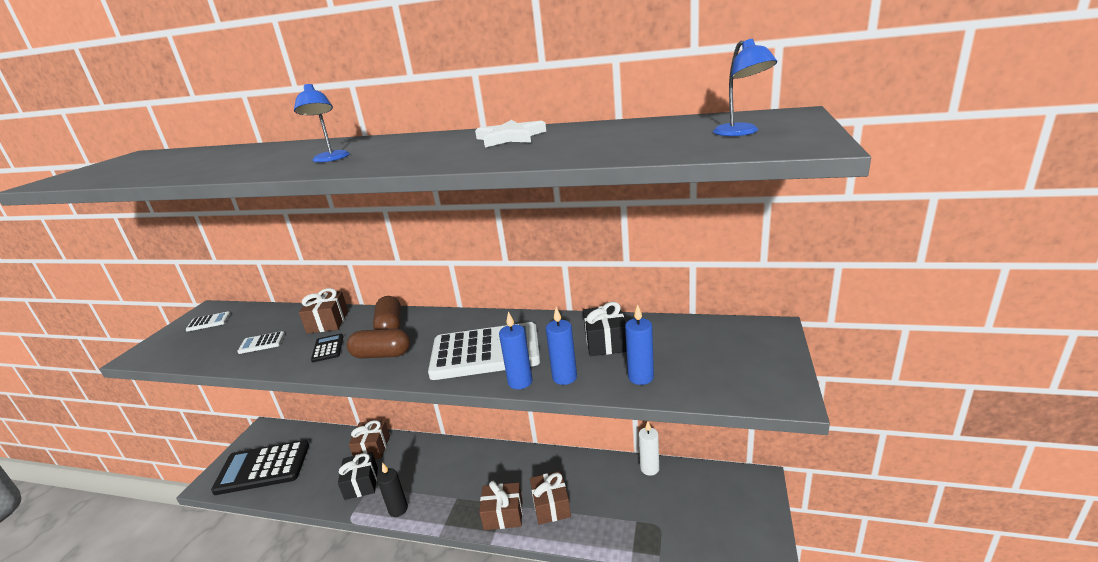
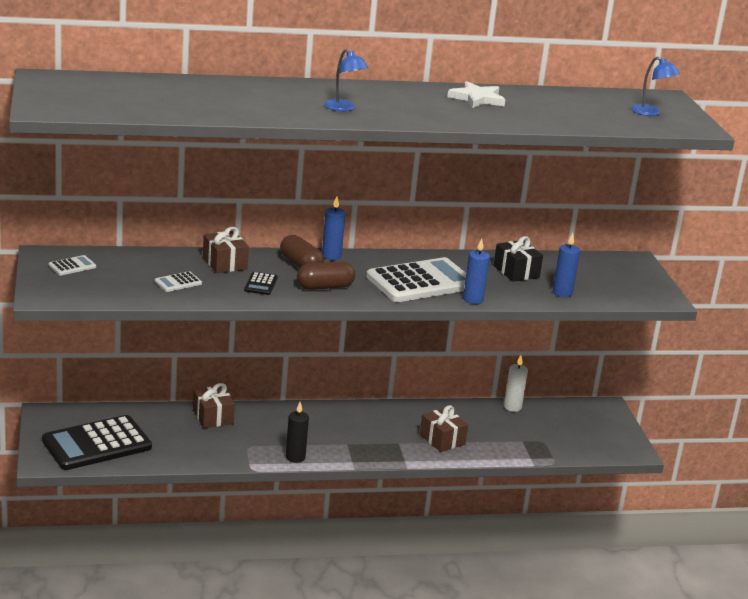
camera: 30 degrees left, 0 degrees up
(328, 348) = (261, 284): black calculator -> black calculator turned 135 degrees counterclockwise
(361, 483) = (233, 444): black gift -> none
(503, 514) = (403, 449): brown gift -> none
(564, 377) = (505, 295): blue candle -> blue candle (331, 256)

